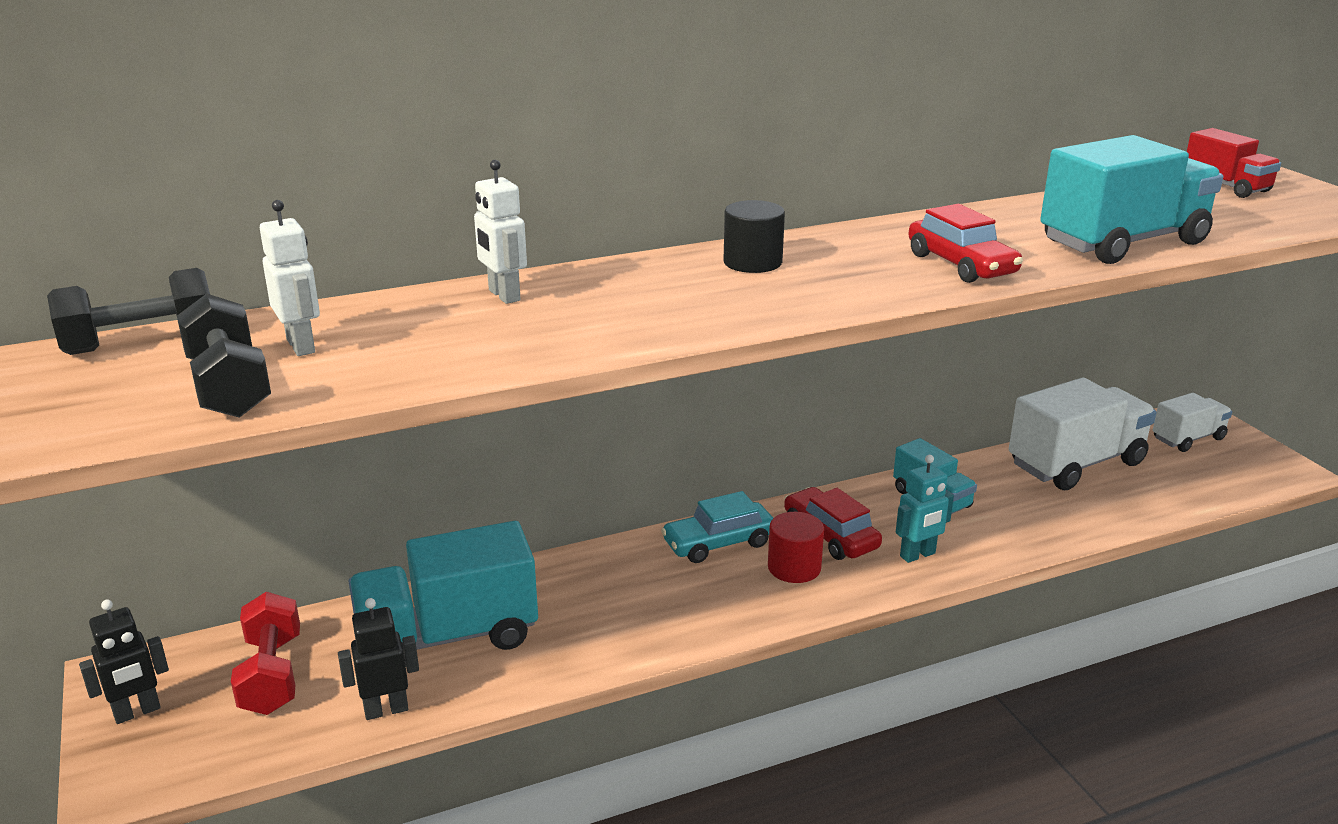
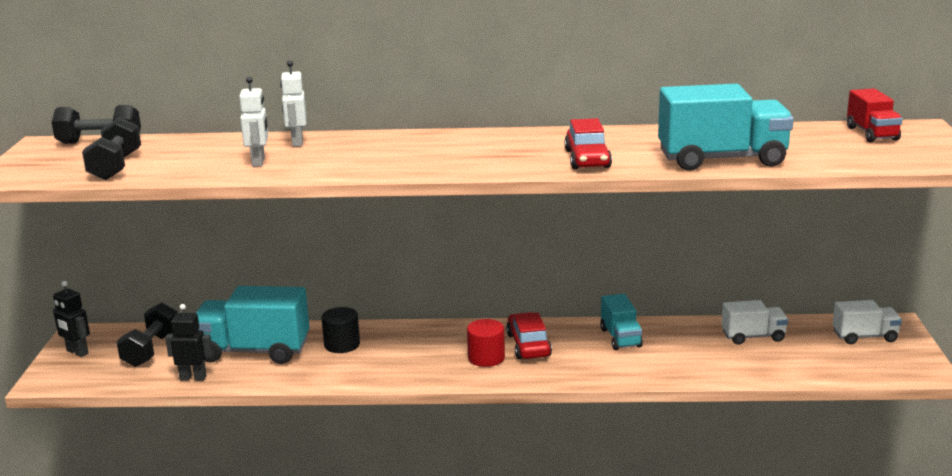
camera: 25 degrees right, 5 degrees down
(137, 712) = (77, 352): black robot -> black robot turned 45 degrees clockwise
(272, 675) = (151, 350): red dumbbell -> black dumbbell
(301, 346) = (168, 153): white robot -> white robot (259, 162)
(718, 543) = (452, 336): turquoise car -> none
(752, 262) = (460, 142): black cylinder -> black cylinder (342, 344)
(918, 555) = (574, 367): turquoise robot -> none
(1076, 464) = (753, 336): white truck -> white truck, size x0.56

